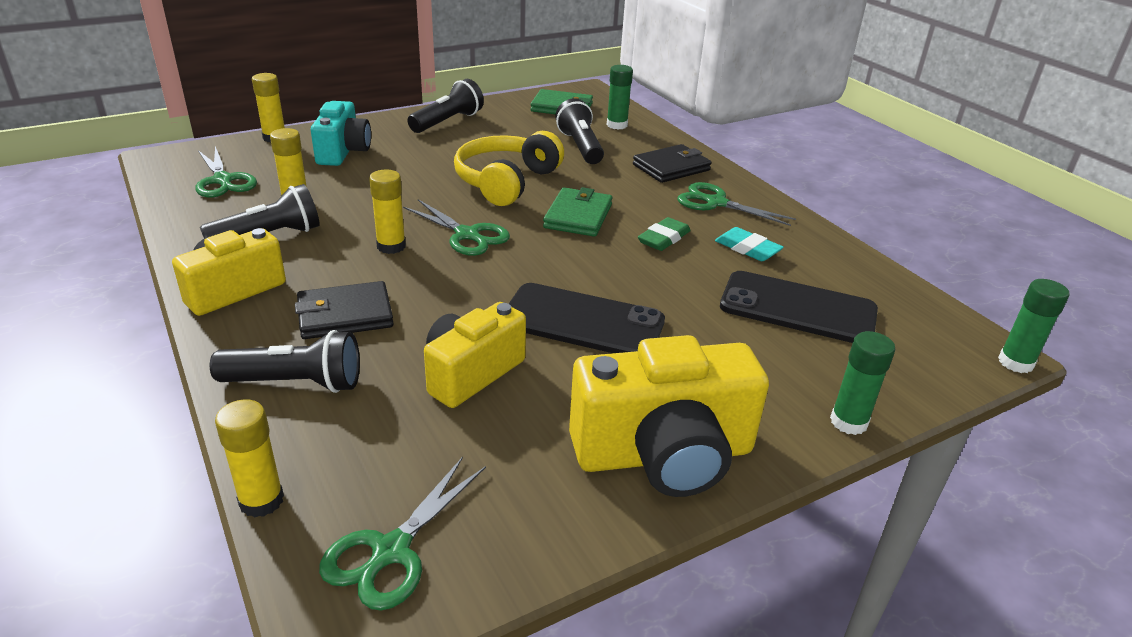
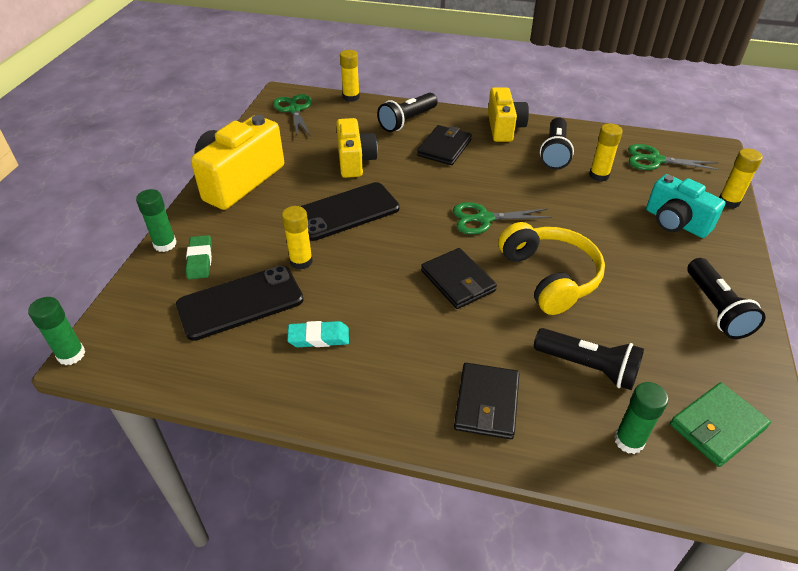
camera: 135 degrees right, 10 degrees up
(391, 246) = (500, 186): yellow glue stick -> yellow glue stick (301, 261)
(578, 216) = (457, 281): green wallet -> black wallet
(664, 238) = (381, 303): green eraser -> green eraser (200, 260)
(716, 203) = (395, 378): green scissors -> none

